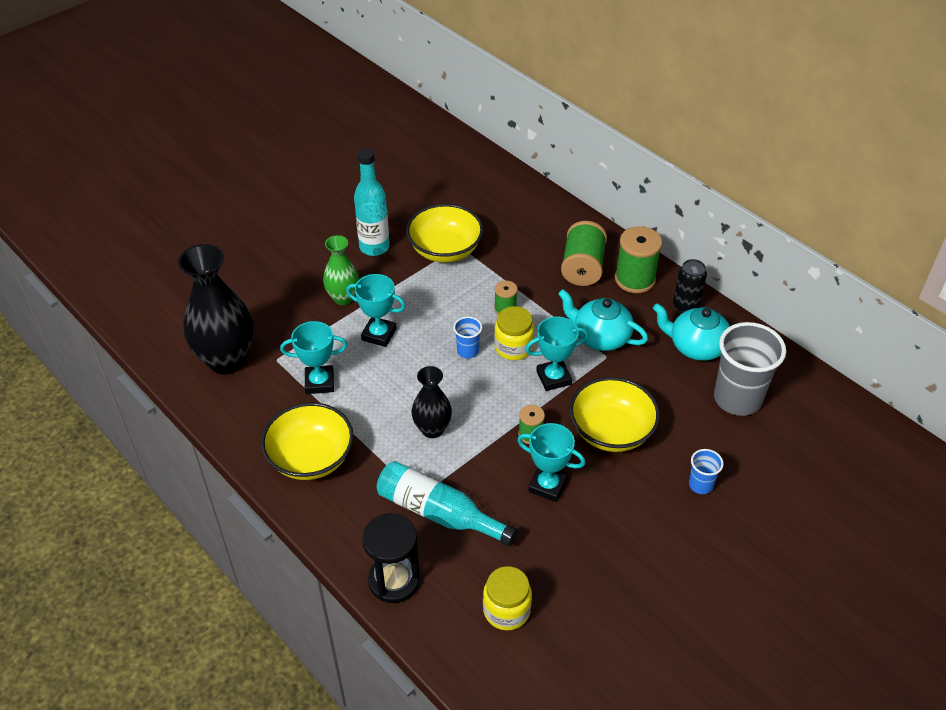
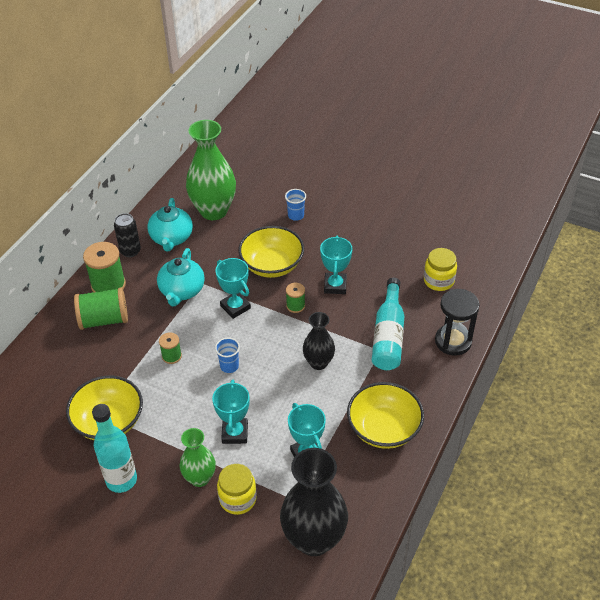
camera: 110 degrees left, 0 degrees up
(513, 347) = (213, 339): yellow jar -> yellow jar (238, 499)
(737, 399) = (213, 211): grey cup -> green vase

